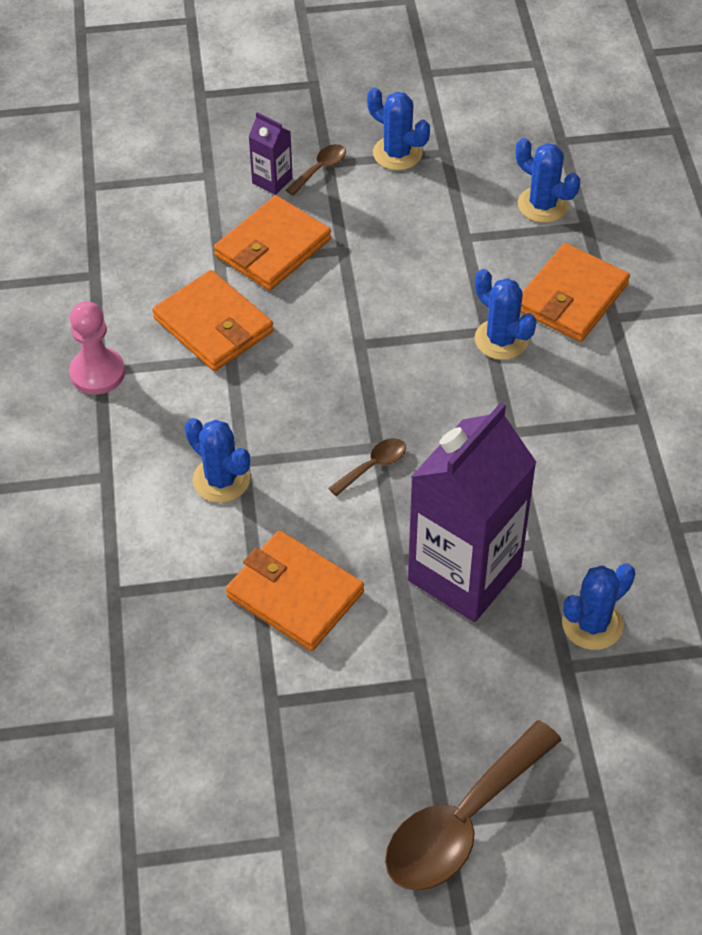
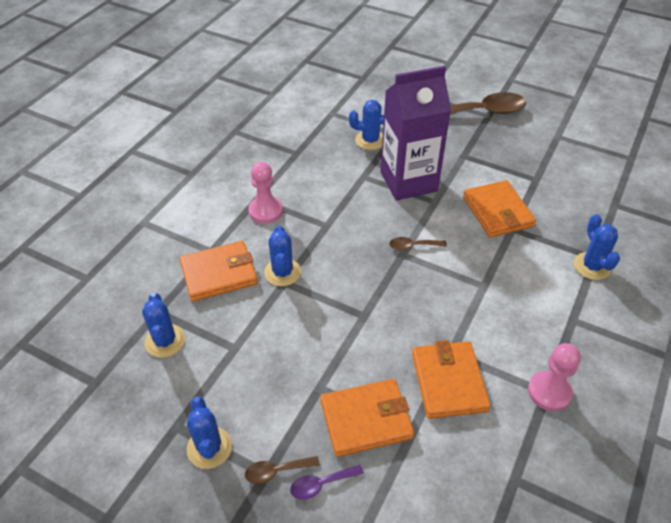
camera: 145 degrees left, 5 degrees down
(221, 480) = (503, 282): blue cactus -> blue cactus (592, 266)
(272, 181) = (321, 484): purple carton -> purple spoon
(610, 405) = (265, 211): none -> pink pawn

